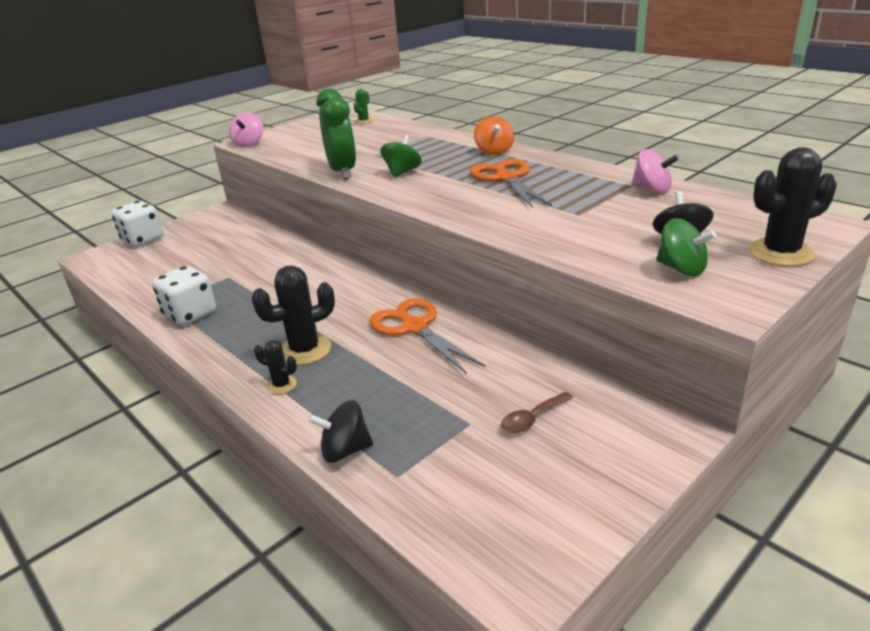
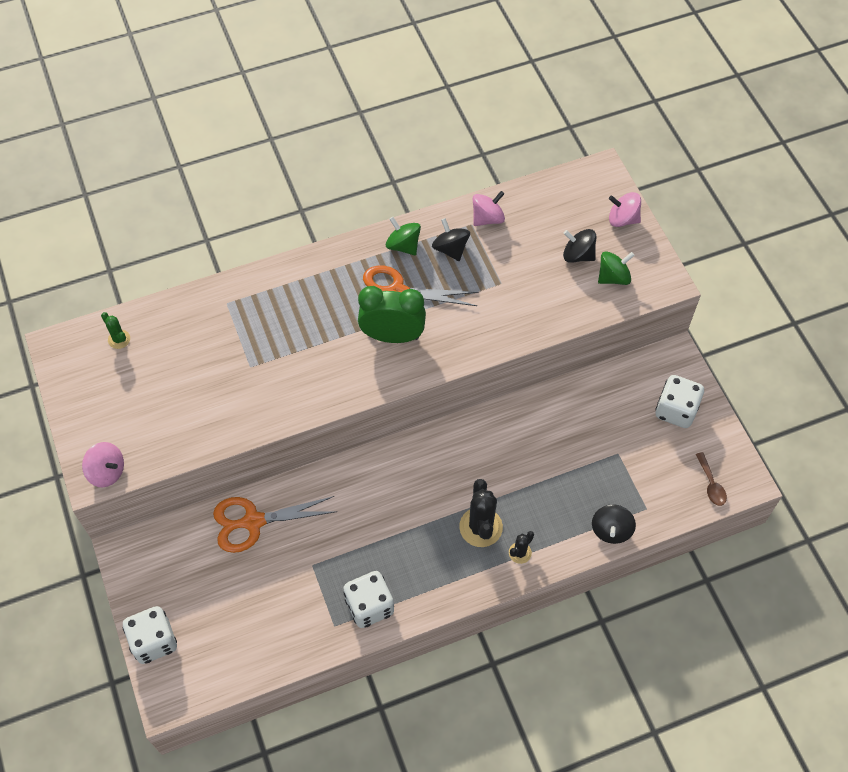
camera: 70 degrees left, 30 degrees up
(342, 172) = (282, 406): green clock -> green clock (392, 336)
(402, 172) = (323, 360): green spinning top -> green spinning top (403, 245)
(414, 327) = (490, 444): orange scissors -> orange scissors (253, 522)
(494, 151) = (321, 271): orange spinning top -> none
(532, 418) = (629, 419): brown spoon -> brown spoon (711, 484)
(585, 460) = (676, 410): none -> white dice
(588, 185) = (450, 249): none -> black spinning top
(780, 253) = (622, 219): black cactus -> pink spinning top

